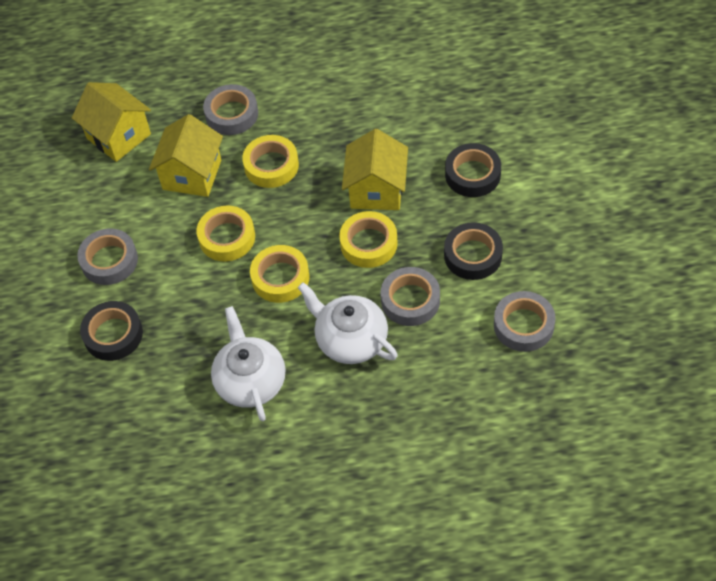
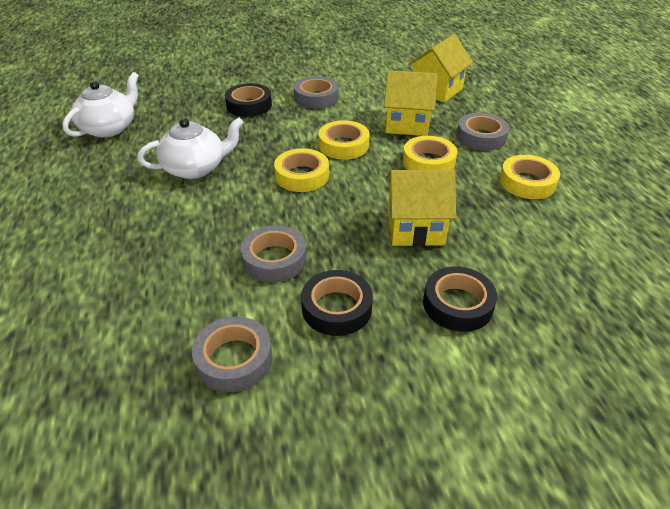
camera: 80 degrees right, 15 degrees down
(350, 339) = (230, 221): white teapot -> white teapot (109, 128)
(368, 243) = (345, 226): yellow tape -> yellow tape (527, 182)

